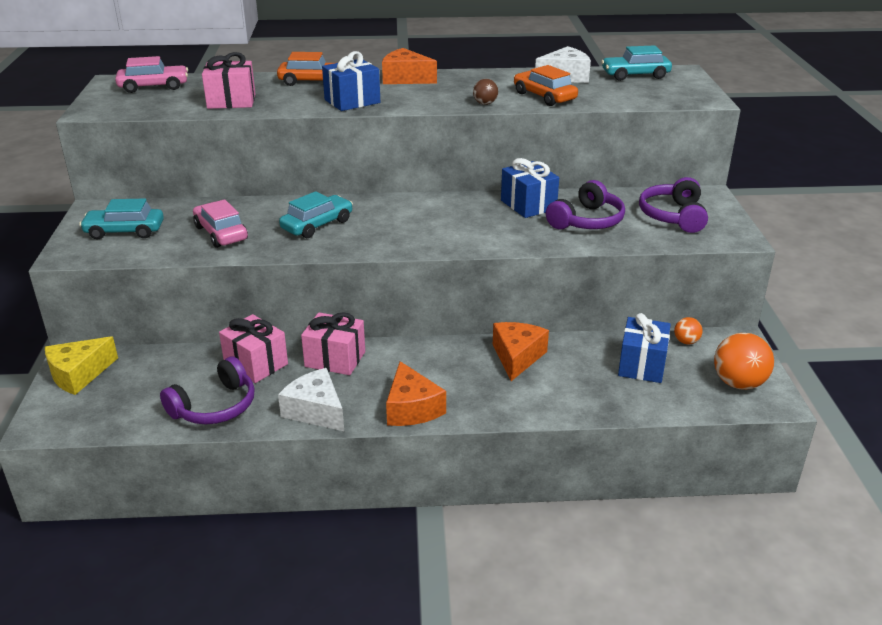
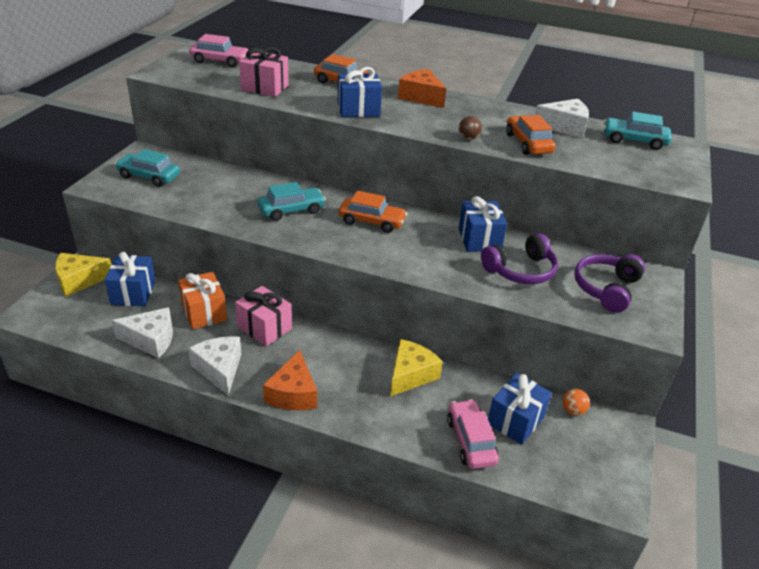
camera: 20 degrees right, 5 degrees up
(156, 368) = (133, 293): none -> blue gift
(215, 406) = (151, 340): purple headphones -> white cheese
(221, 233) = (215, 197): pink car -> pink car (471, 441)
(256, 364) = (204, 312): pink gift -> orange gift
(410, 215) = (371, 221): none -> orange car
(517, 357) = (410, 375): orange cheese -> yellow cheese
(738, 383) = (595, 471): orange ball -> none

